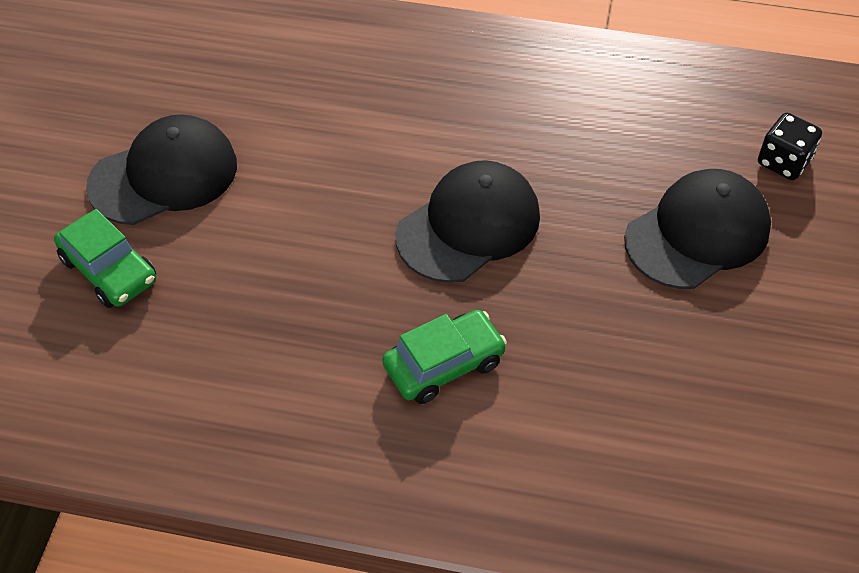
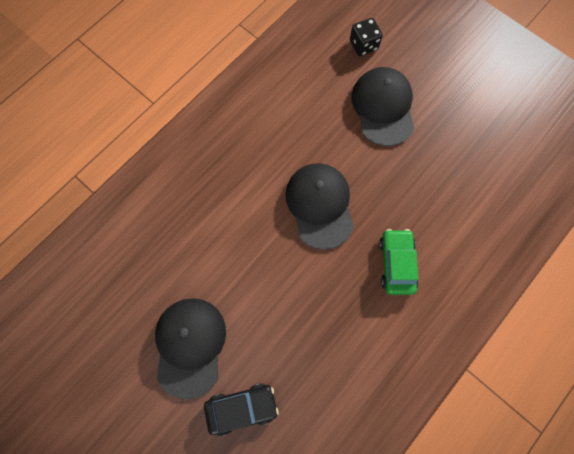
camera: 60 degrees left, 20 degrees up
(109, 270) = (242, 407): green car -> black car

